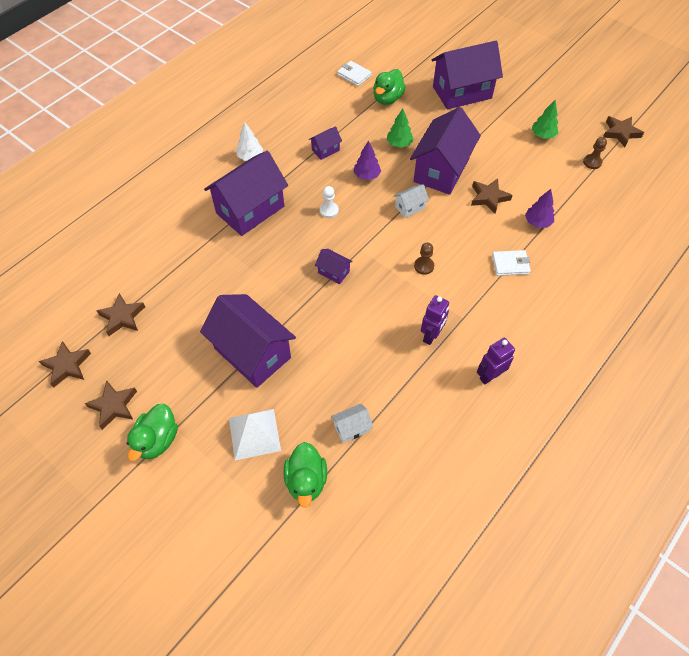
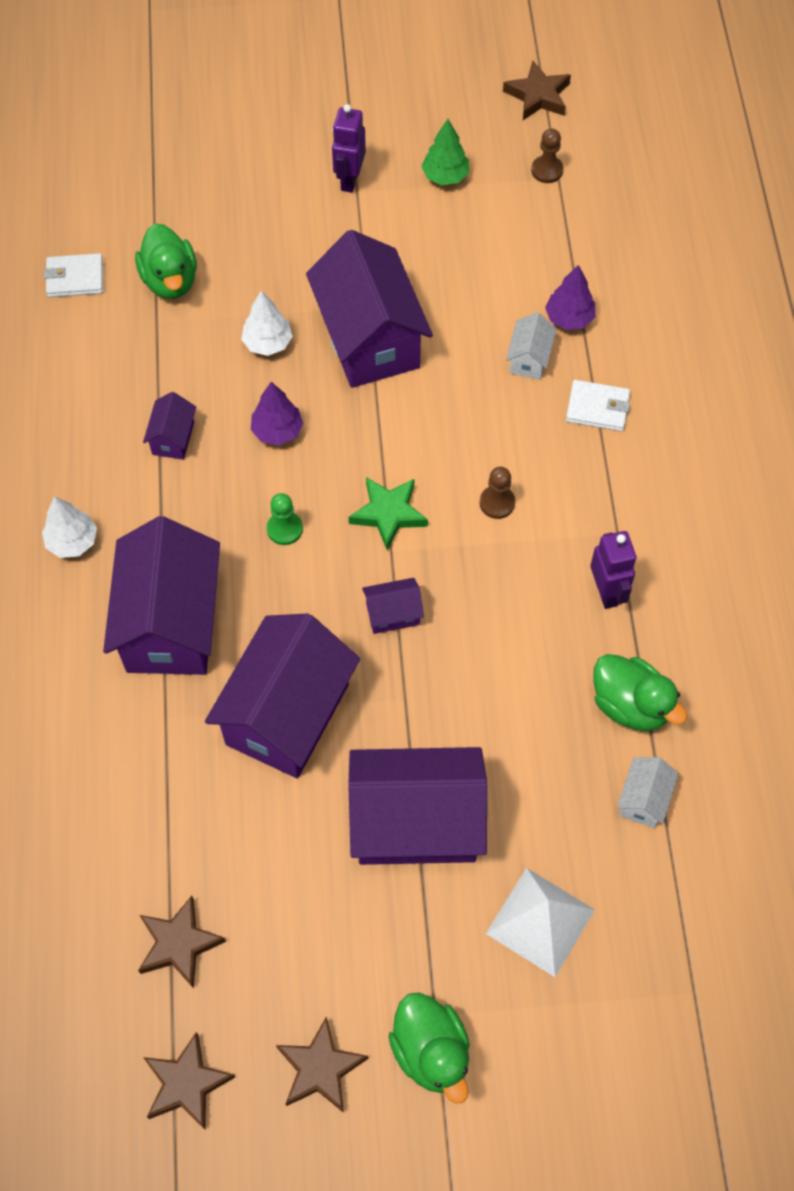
camera: 45 degrees left, 5 degrees up
(306, 480) = (664, 915): green duck -> green duck (630, 705)
(329, 210) = (284, 529): white pawn -> green pawn
(375, 236) = (388, 514): none -> green star
(399, 144) = (267, 343): green tree -> white tree
(409, 207) = (388, 431): white house -> white house (529, 359)
(462, 92) = (266, 188): purple house -> purple house (287, 714)
(489, 197) = (473, 330): brown star -> none
(489, 376) = (724, 582): purple robot -> purple robot (349, 180)
(510, 264) = (597, 408): white wallet -> white wallet turned 60 degrees clockwise

